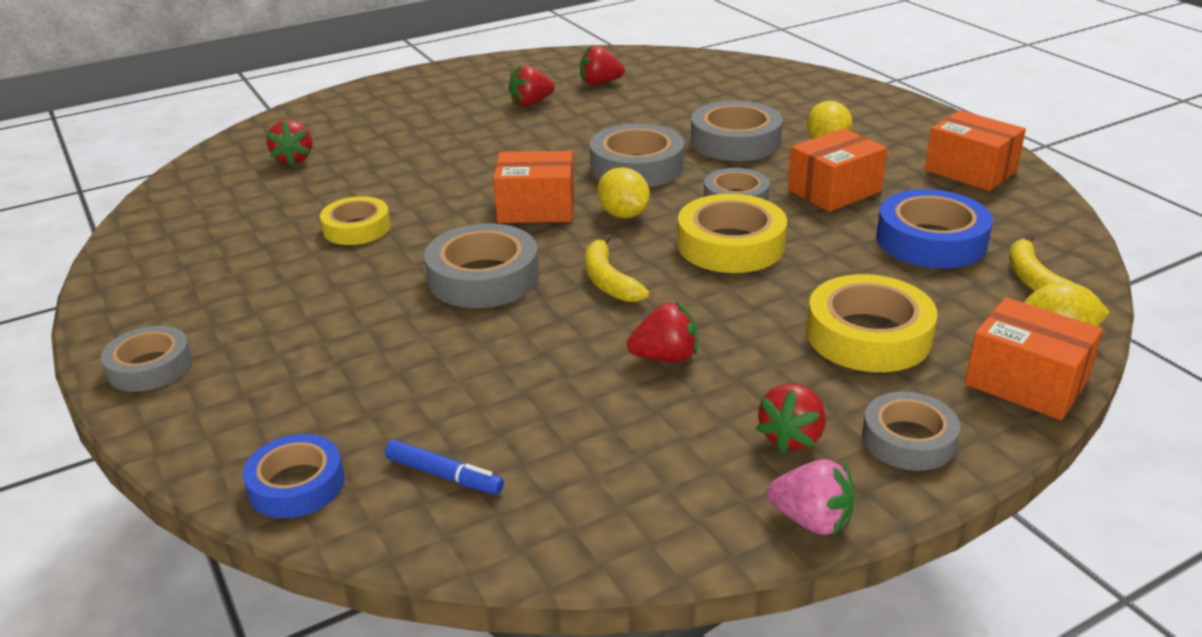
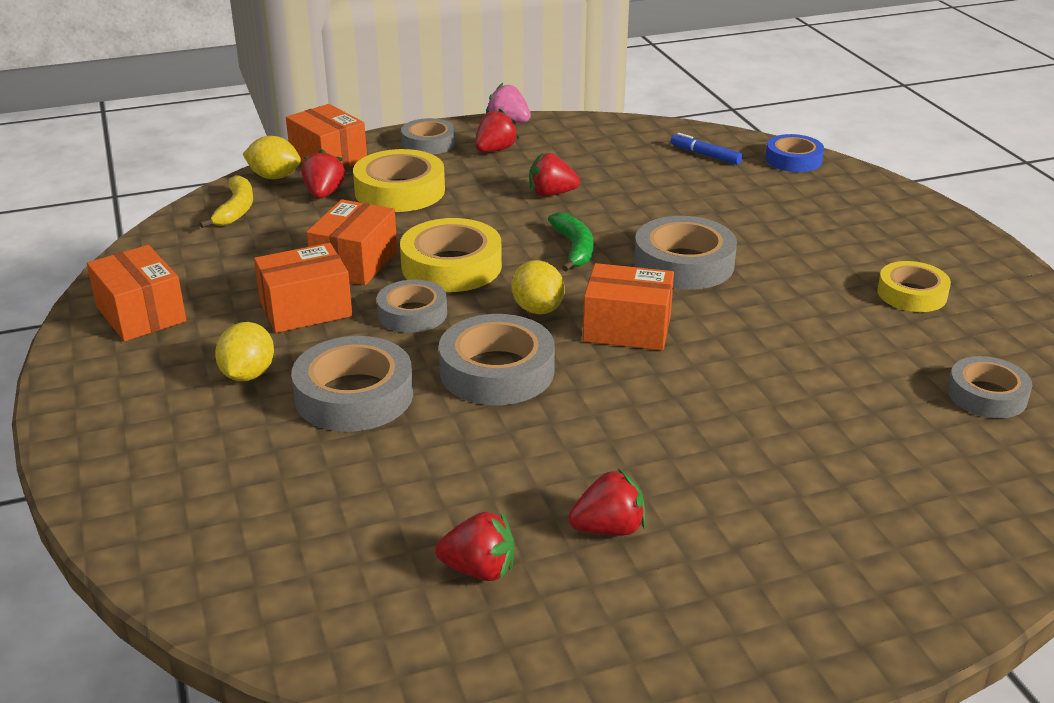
camera: 170 degrees left, 0 degrees up
(150, 366) = (938, 228): grey tape -> grey tape (987, 395)
(294, 159) = (949, 449): red strawberry -> red strawberry (324, 194)
(357, 228) = (819, 329): yellow tape -> yellow tape (912, 294)
(608, 281) = (574, 248): yellow banana -> green banana
(832, 236) = (355, 263): none -> orange box
(931, 240) = (274, 249): blue tape -> none

